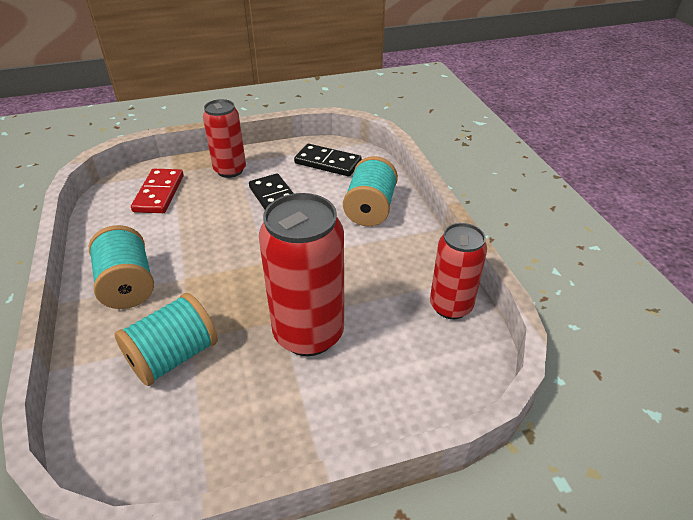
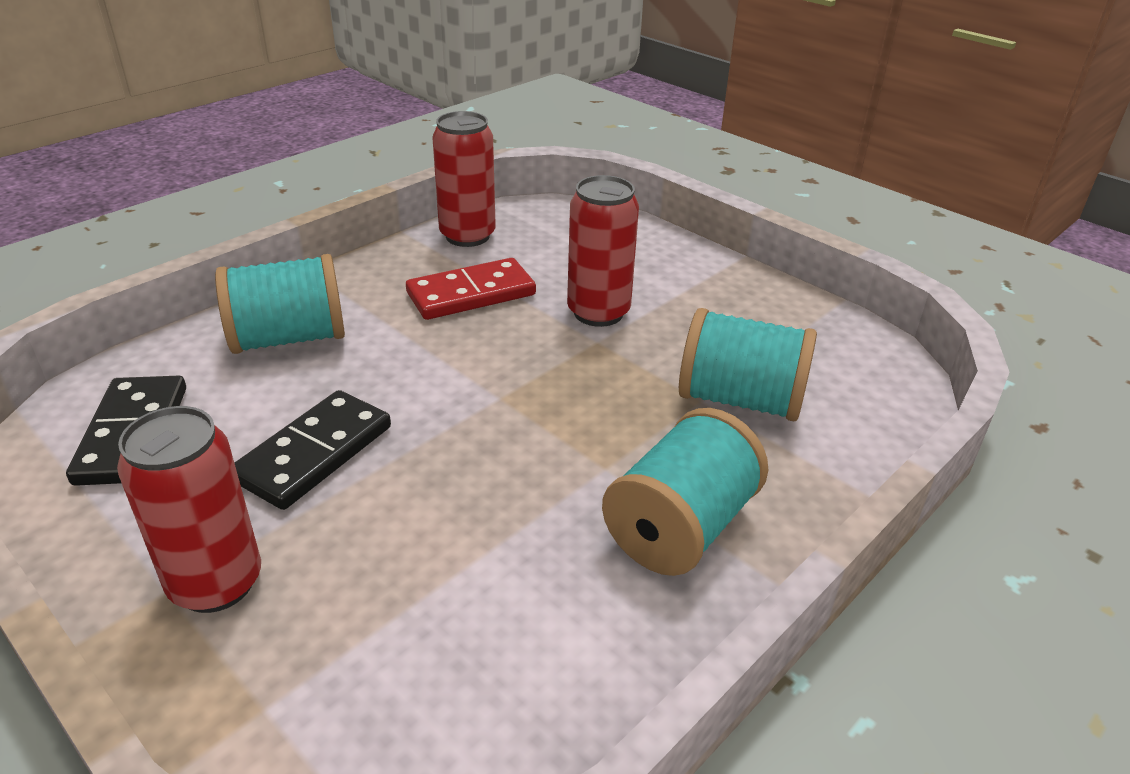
camera: 120 degrees left, 5 degrees down
(159, 193) = (382, 670): red domino -> red domino (471, 294)
(308, 333) = (598, 312): red can -> red can, size x0.64

